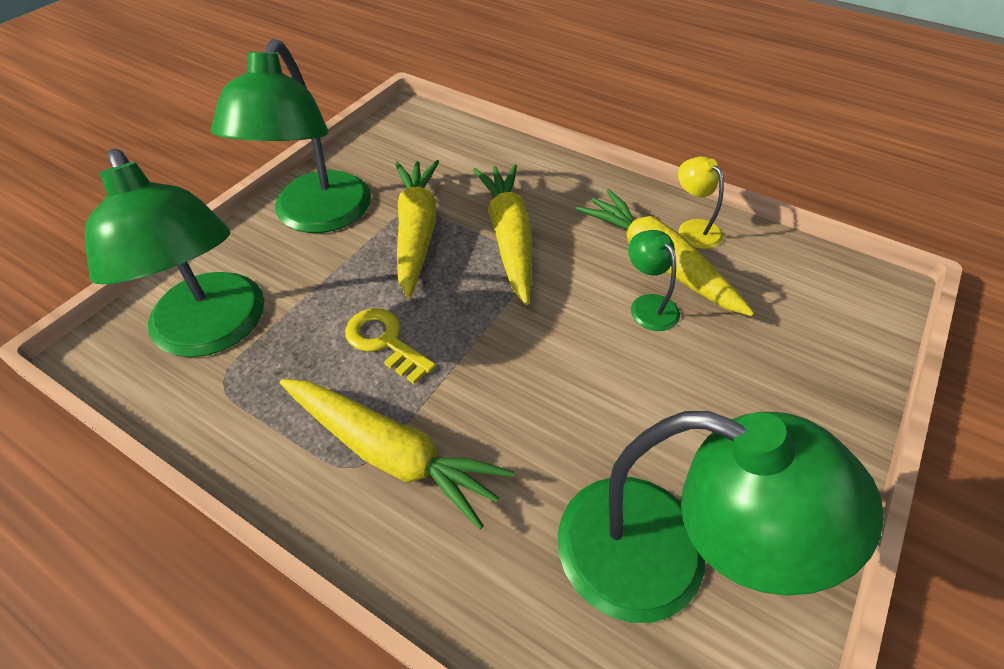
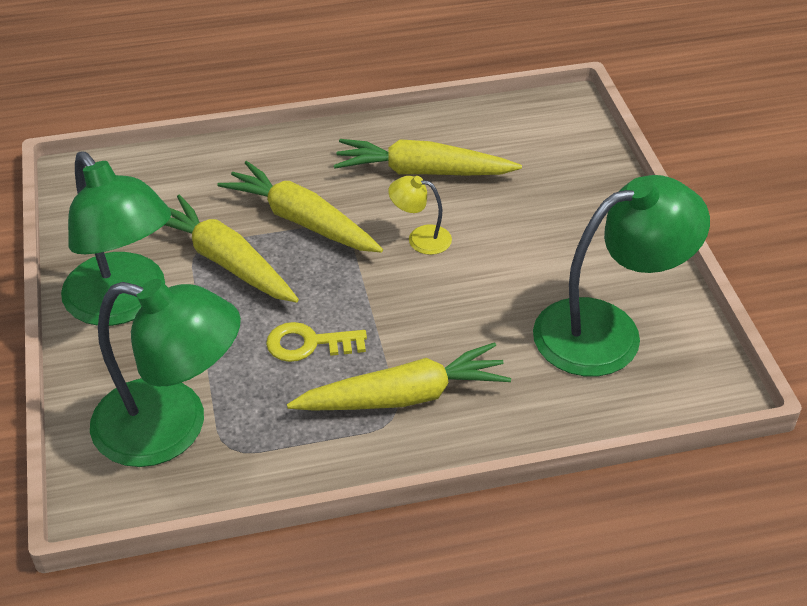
camera: 45 degrees left, 5 degrees down
(648, 305) = (449, 204): green lamp -> none
(693, 228) = (419, 134): yellow lamp -> yellow lamp (420, 238)

